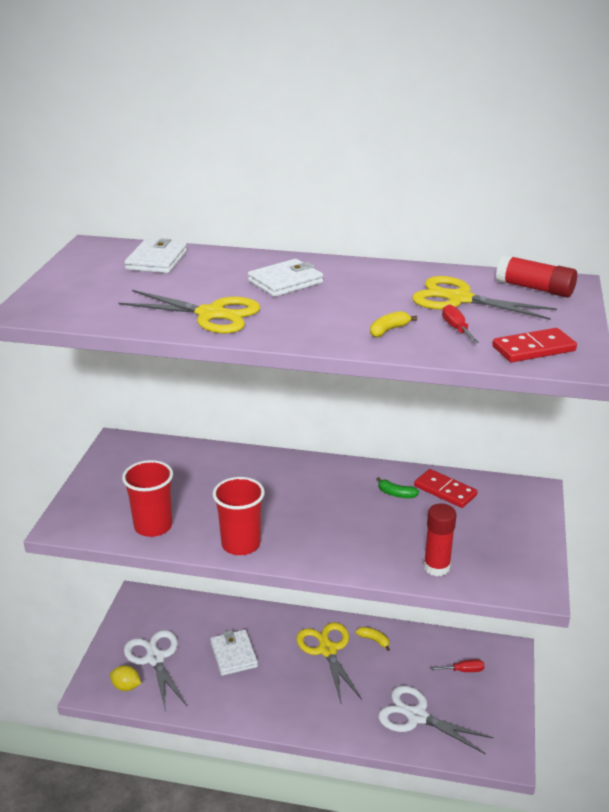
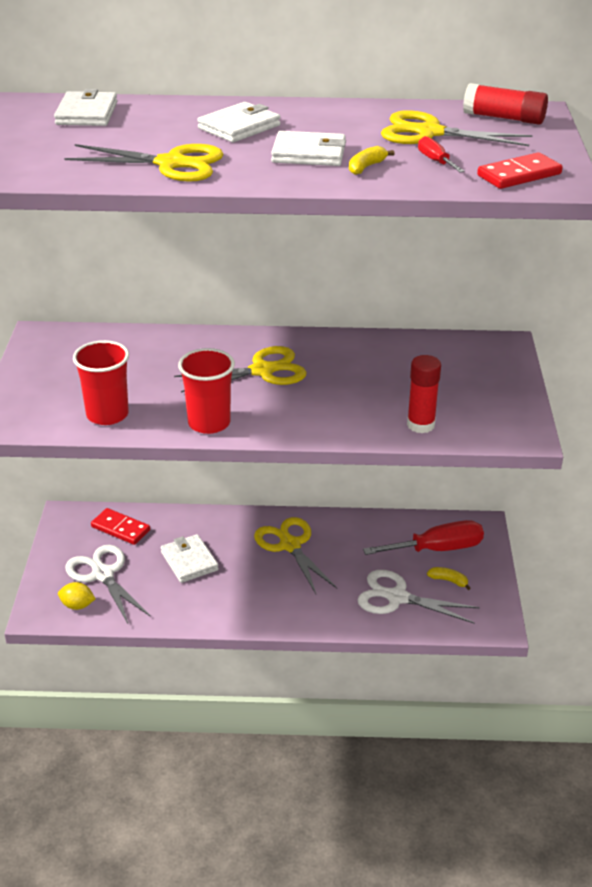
camera: 10 degrees left, 5 degrees up
(302, 496) = (262, 371): none -> yellow scissors
(339, 313) = (309, 154): none -> white wallet
(374, 640) = (338, 530): yellow banana -> yellow banana (448, 581)
(396, 494) = (362, 359): green banana -> none
(445, 491) = (412, 352): red domino -> red domino (120, 529)
(463, 670) = (437, 549): red screwdriver -> red screwdriver, size x2.13

